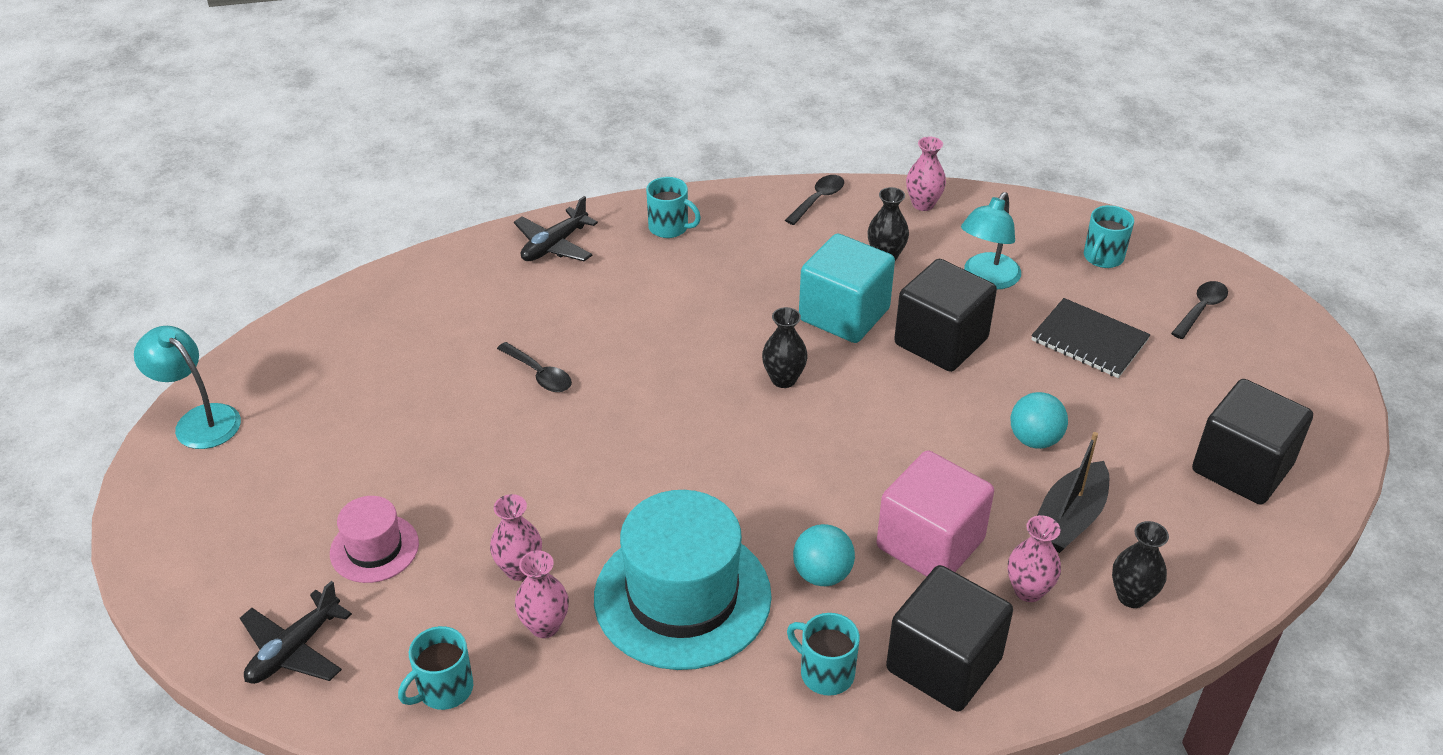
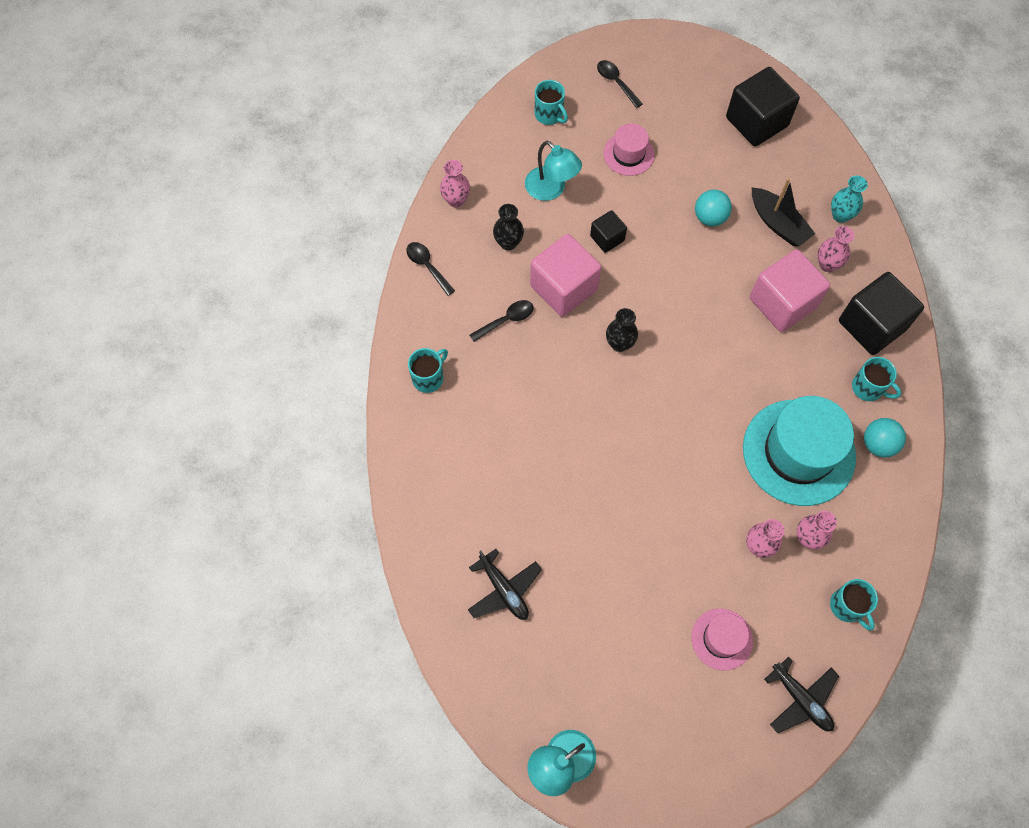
camera: 75 degrees left, 25 degrees up
(539, 374) = (574, 502): black spoon -> black spoon (506, 320)
(554, 245) = (424, 466): black plane -> black plane (504, 590)
(822, 574) = (795, 369): turquoise ball -> turquoise ball (878, 444)
(825, 673) = (868, 388): turquoise mug -> turquoise mug turned 105 degrees counterclockwise
(844, 314) = (563, 288): turquoise cube -> pink cube
(941, 341) = (607, 238): black cube -> black cube, size x0.53
(1089, 340) = (628, 154): black notebook -> pink hat
(1131, 596) = (840, 215): black vase -> turquoise vase

